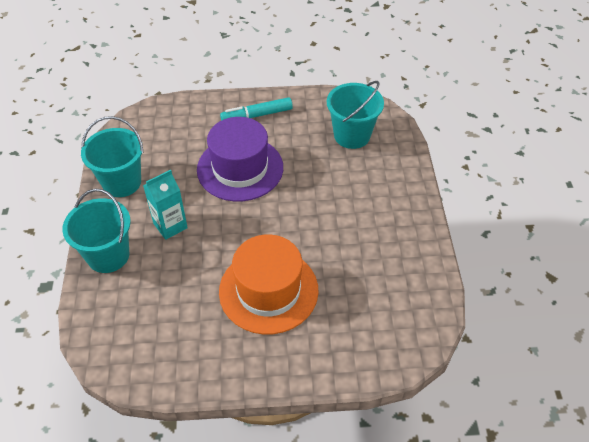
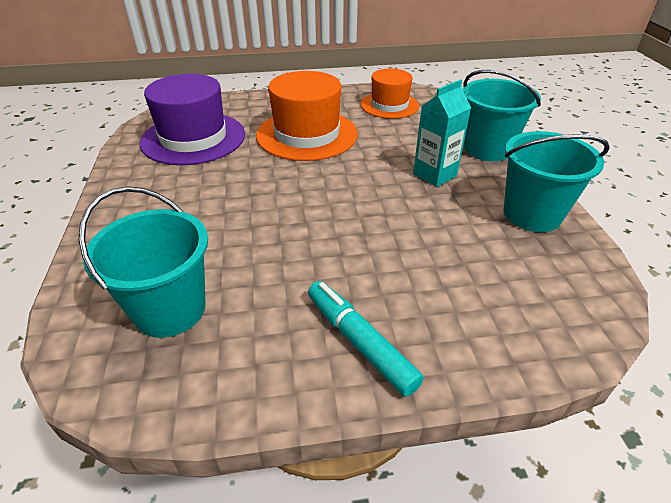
camera: 175 degrees right, 10 degrees down
(170, 343) = (389, 105): none -> orange hat
(240, 168) = (367, 242): purple hat -> purple hat (193, 138)
(257, 115) = (360, 342): turquoise marker -> turquoise marker turned 105 degrees counterclockwise

